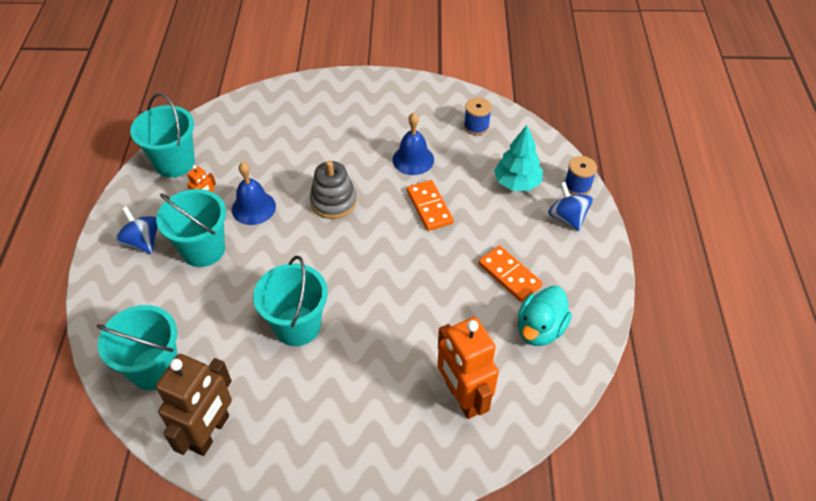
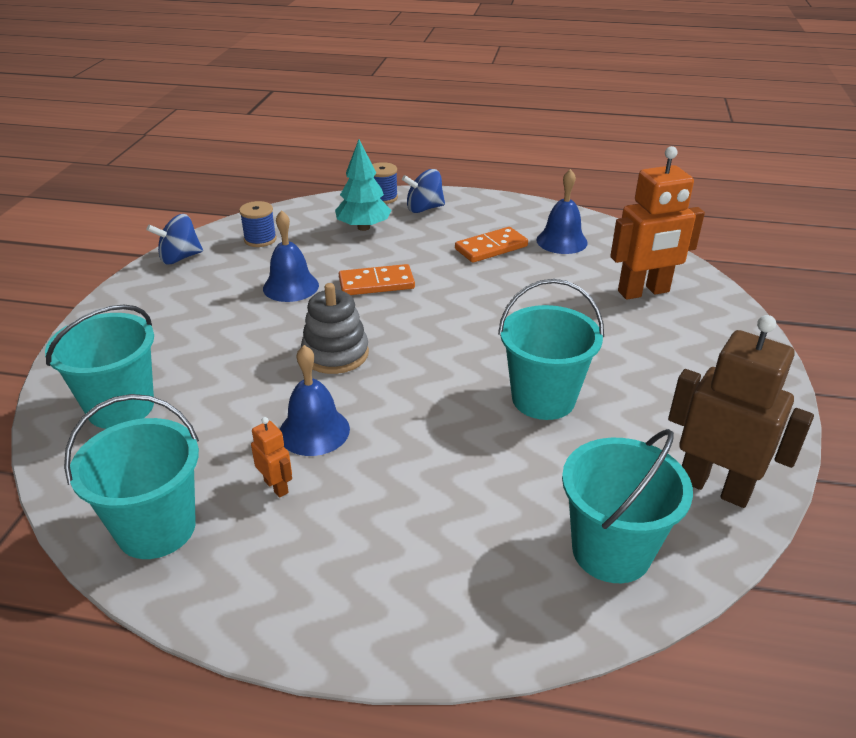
camera: 80 degrees left, 15 degrees down
(142, 241) = (338, 573): blue spinning top -> blue spinning top (180, 258)
(203, 249) = (382, 490): turquoise bucket -> turquoise bucket (121, 407)
(540, 329) = (561, 241): turquoise duck -> blue bell

